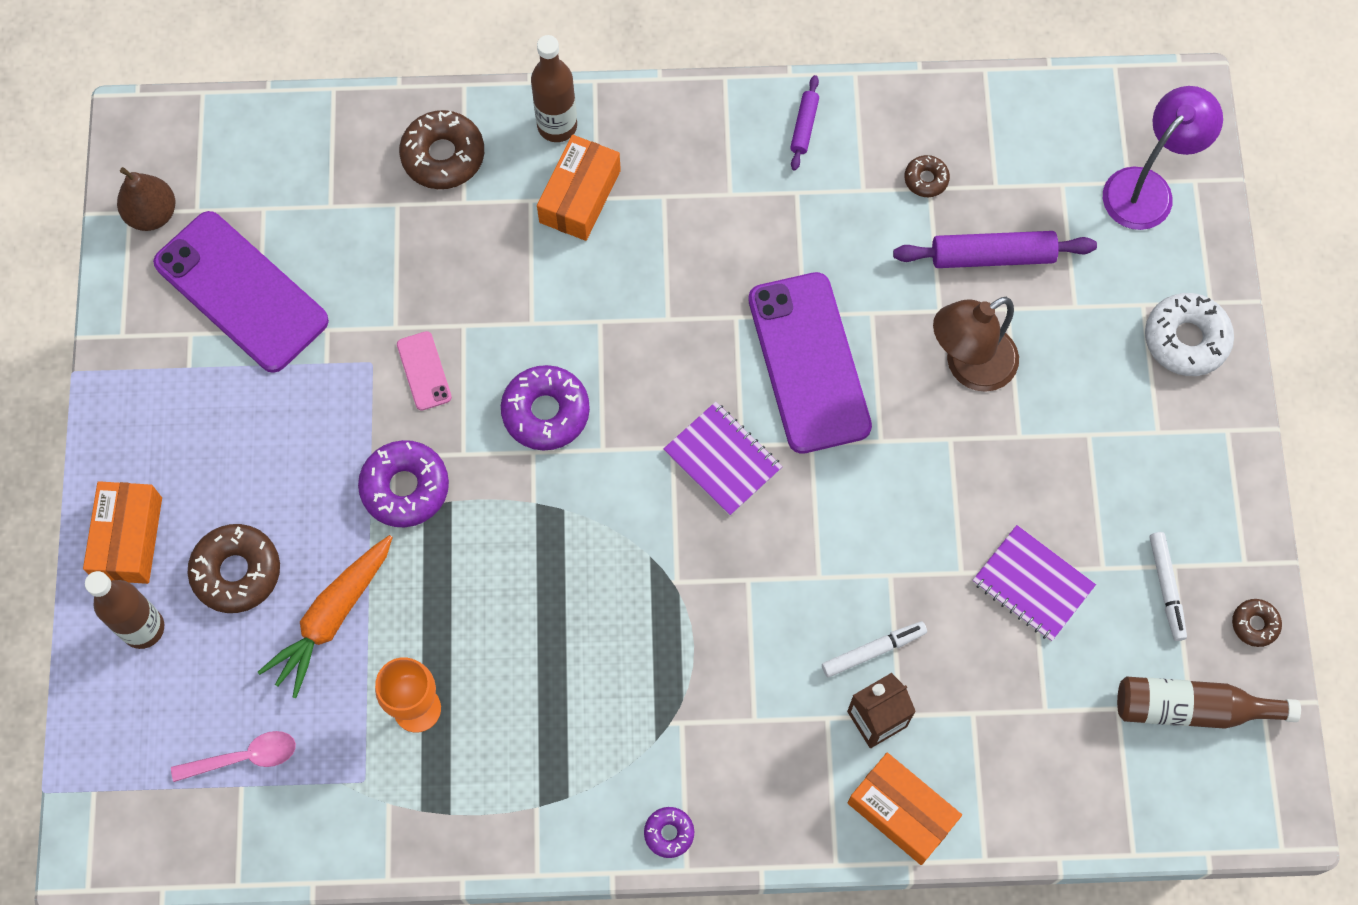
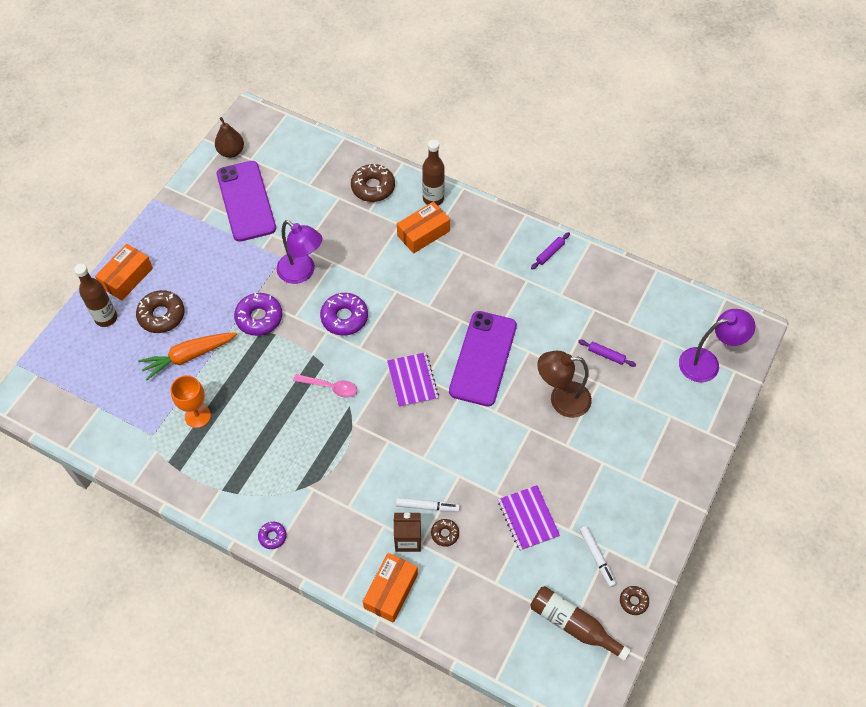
camera: 30 degrees right, 10 degrees down
(244, 757) = (109, 396): pink spoon -> pink spoon (330, 387)
(424, 371) = (302, 273): pink phone -> purple lamp
(902, 812) = (391, 591): orange box -> orange box turned 45 degrees clockwise
(926, 179) = (595, 304): brown donut -> brown donut (445, 534)
(992, 256) = (606, 355): purple rolling pin -> purple rolling pin, size x0.54
(1166, 588) = (597, 558): white marker -> white marker turned 45 degrees counterclockwise
(1186, 339) = (683, 443): white donut -> none

